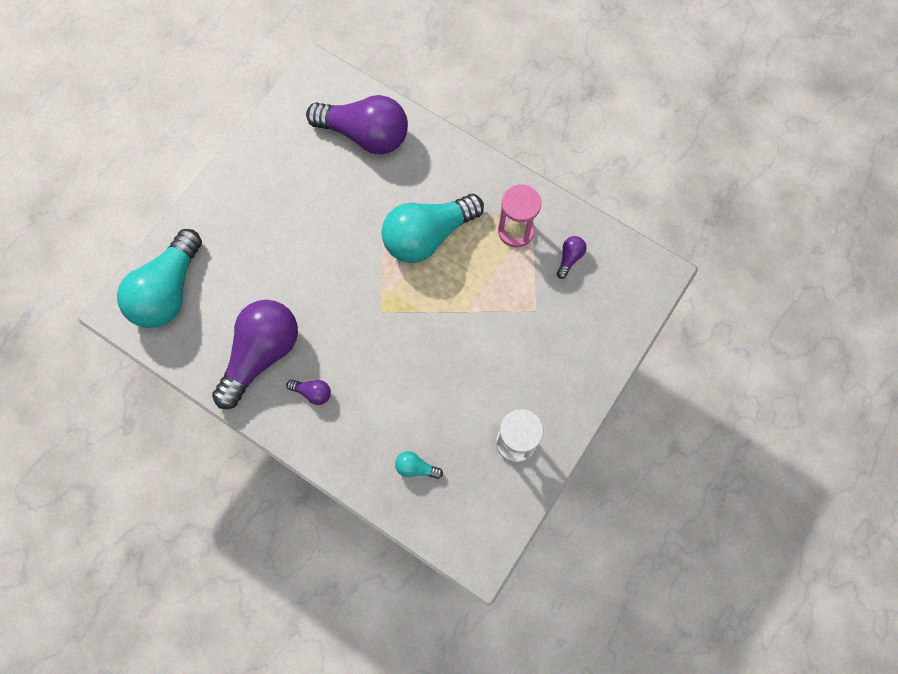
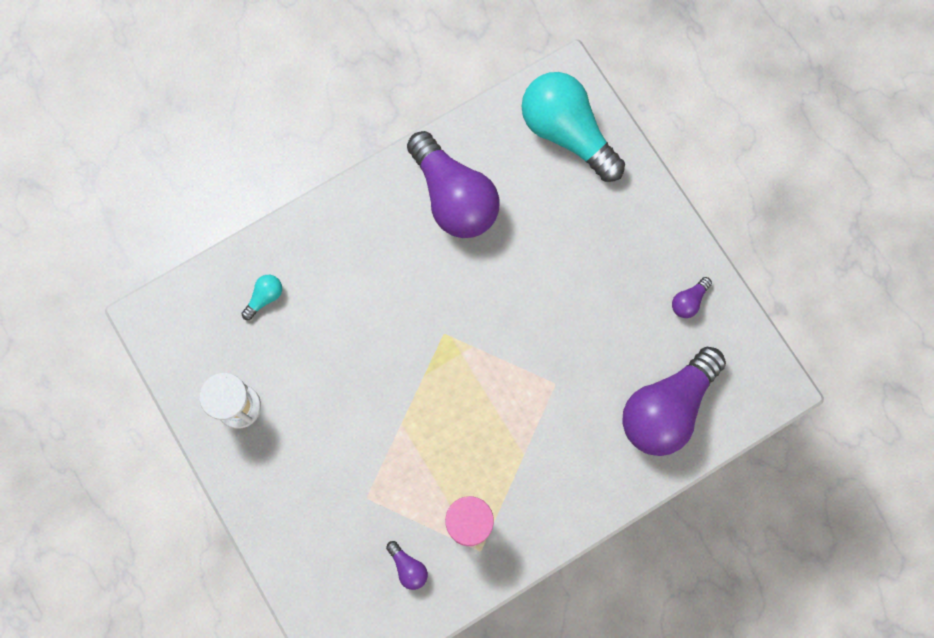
camera: 115 degrees right, 5 degrees up
(312, 392) = (390, 230): purple light bulb -> purple light bulb (688, 301)
(428, 236) = (507, 422): turquoise light bulb -> none

